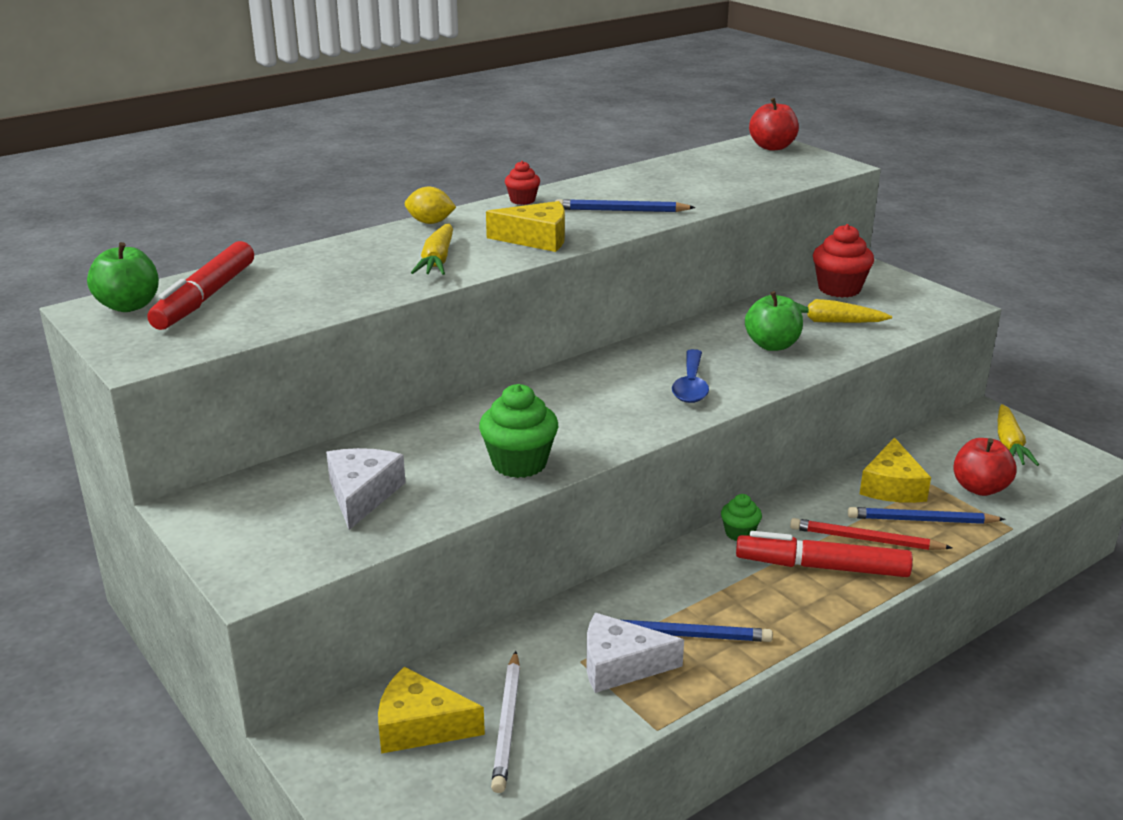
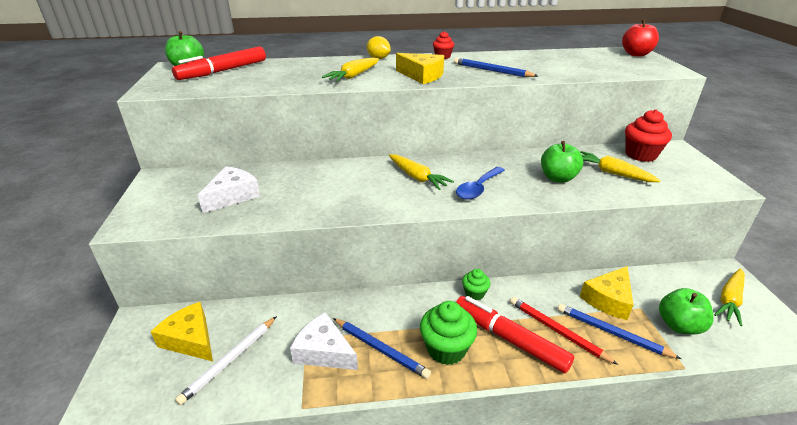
camera: 30 degrees right, 5 degrees up
(519, 463) = (328, 204): green cupcake -> green cupcake (446, 349)
(597, 393) = (417, 177): none -> yellow carrot
(979, 488) = (679, 325): red apple -> green apple

